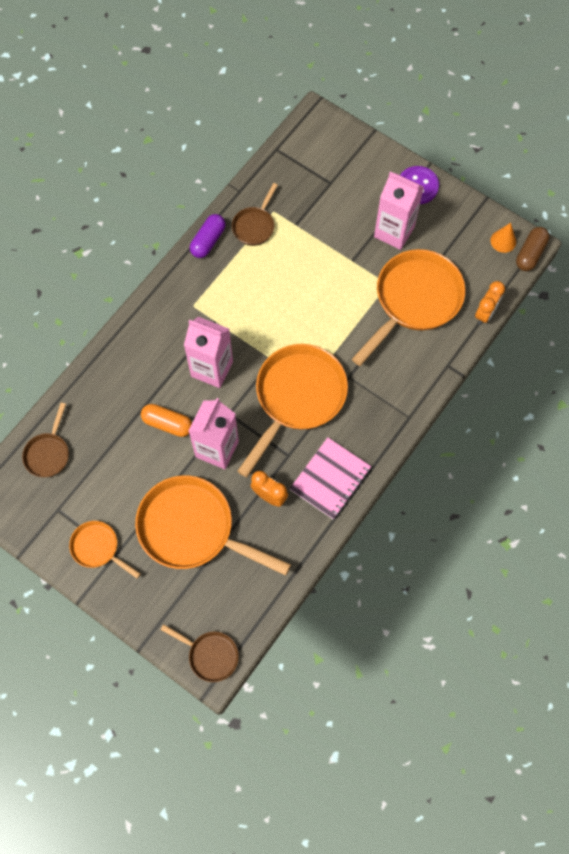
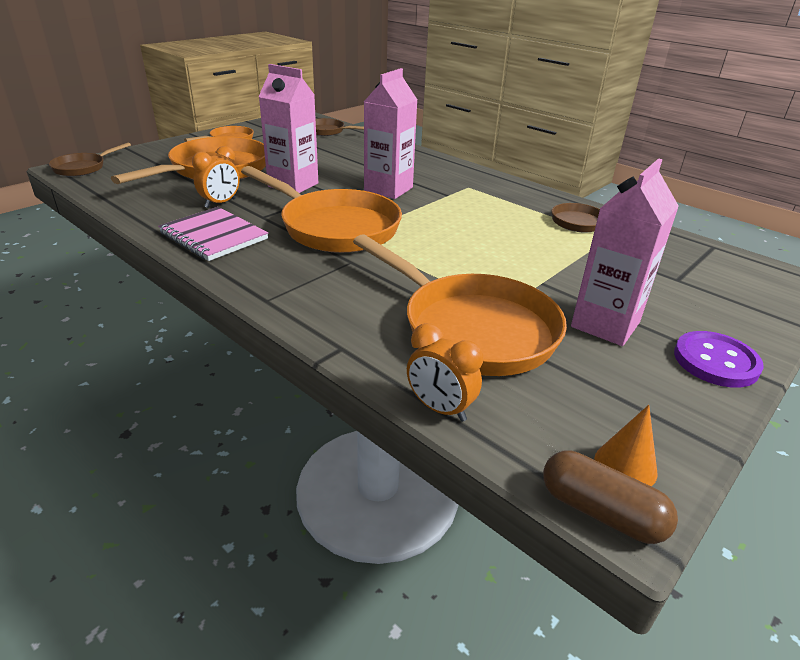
camera: 95 degrees right, 35 degrees down
(167, 424) = (333, 168): orange capsule -> none
(208, 241) = (553, 199): purple capsule -> none

